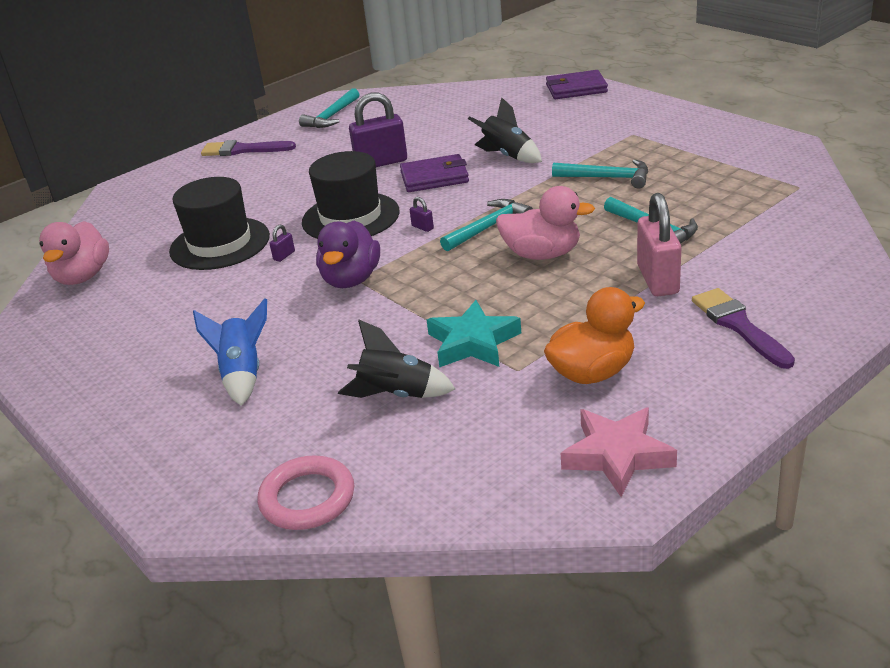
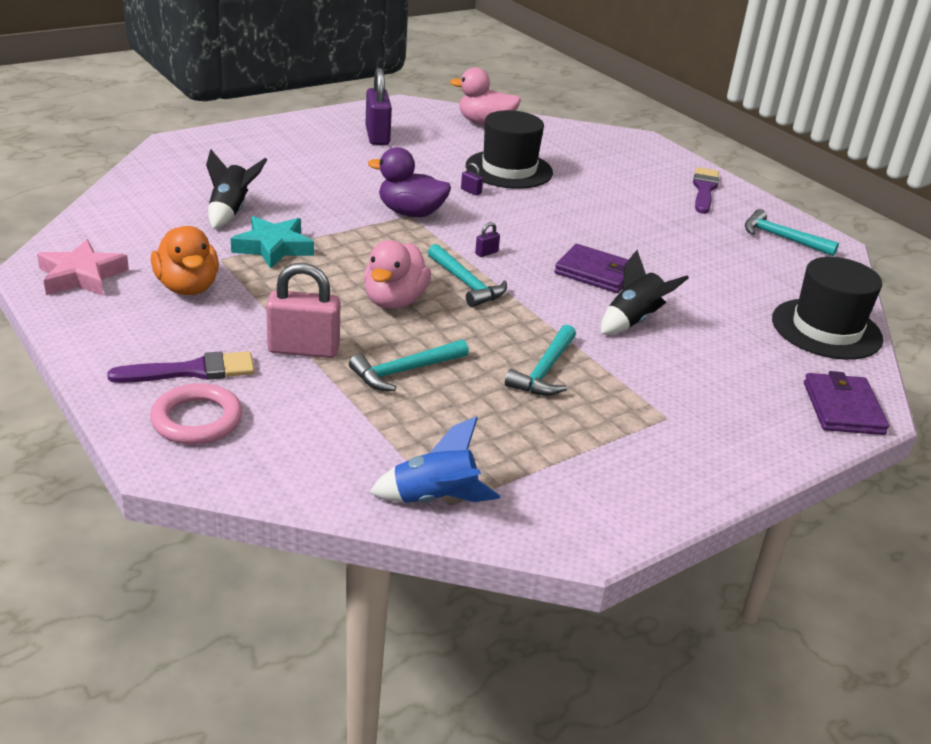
camera: 90 degrees right, 0 degrees up
(243, 374) = (304, 166): blue rocket -> blue rocket (435, 499)
(307, 498) = (149, 175): pink ring -> pink ring (197, 420)
(350, 217) = (527, 224): black hat -> black hat (826, 329)
(381, 162) = (645, 250): purple padlock -> purple padlock (377, 136)
(434, 177) = (595, 273): purple wallet -> purple wallet turned 60 degrees counterclockwise

